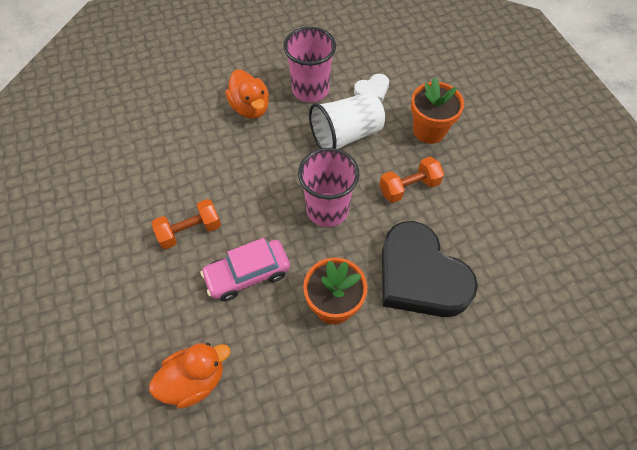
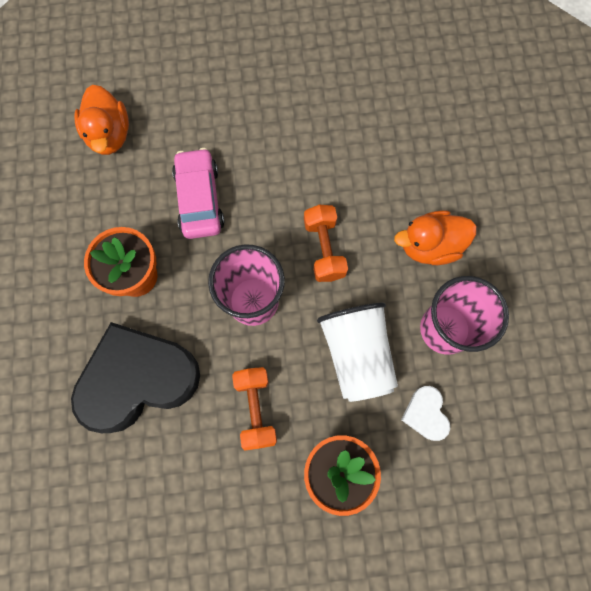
camera: 105 degrees right, 15 degrees up
(190, 231) = (268, 152): orange dumbbell -> orange dumbbell (324, 249)

